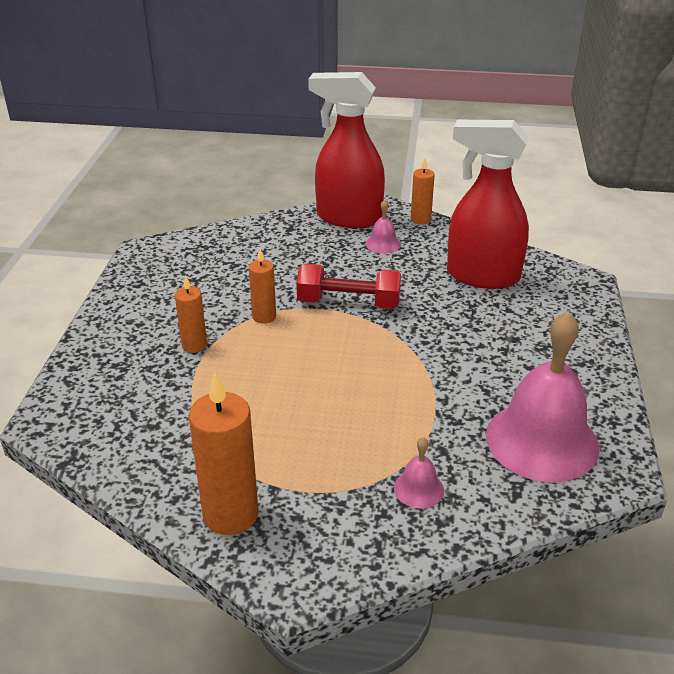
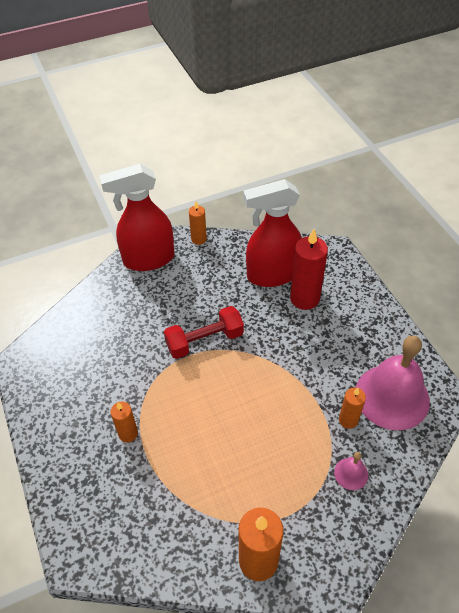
camera: 30 degrees left, 15 degrees up
(264, 317) = (157, 382): orange candle -> orange candle (348, 420)
(383, 244) = (189, 274): pink bell -> none
(504, 310) = (304, 298): none -> red candle

